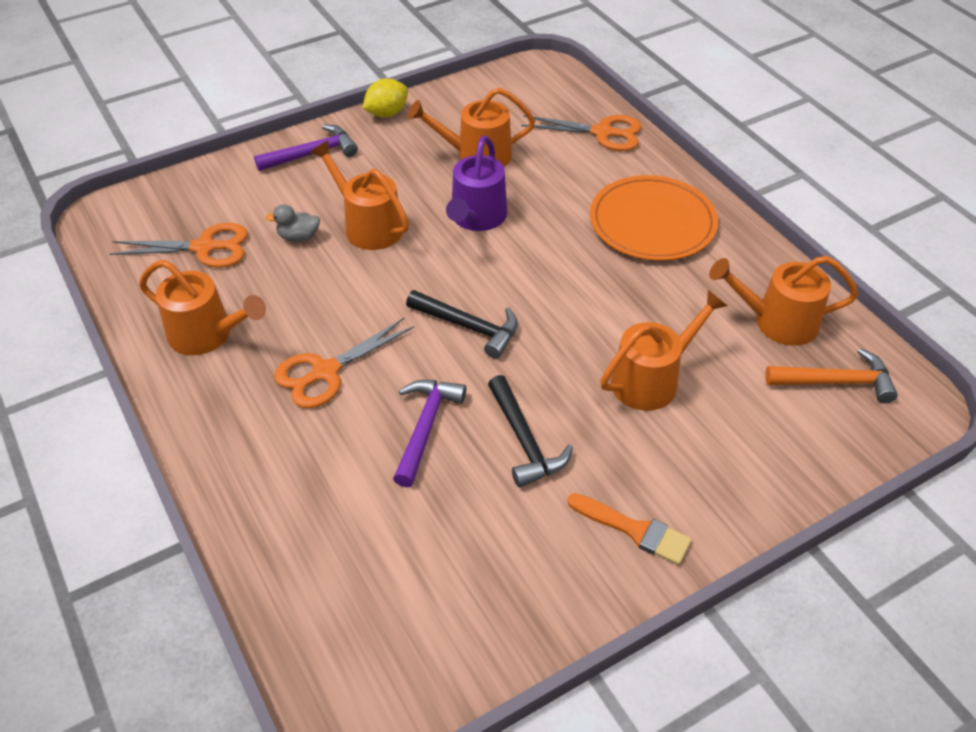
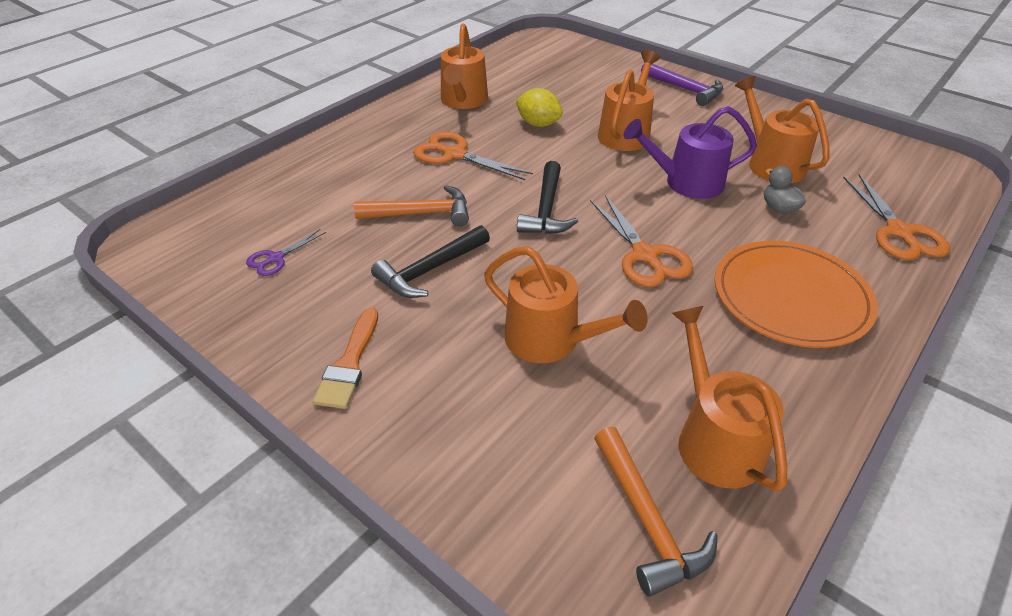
camera: 70 degrees right, 5 degrees down
(204, 247) = (545, 77): orange scissors -> orange scissors (645, 255)
(298, 237) = (586, 108): grey duck -> grey duck (779, 208)
(387, 113) = (773, 107): yellow lemon -> yellow lemon (538, 124)
(425, 427) = (421, 213): purple hammer -> orange hammer
(445, 575) = (276, 258): none -> purple scissors

